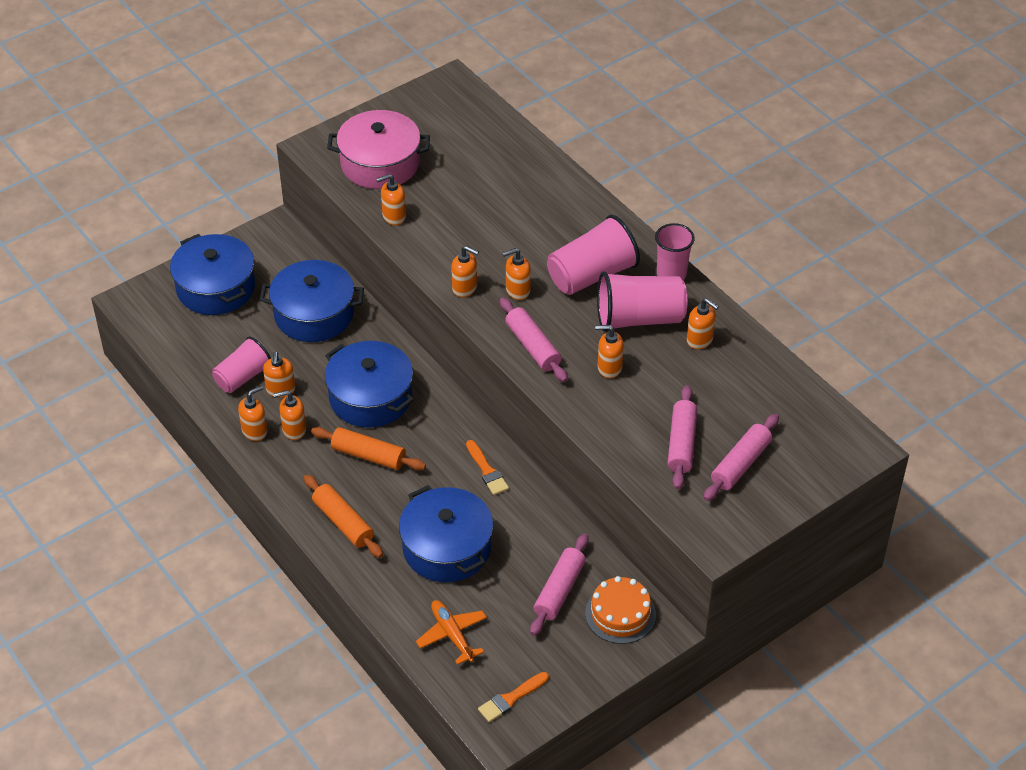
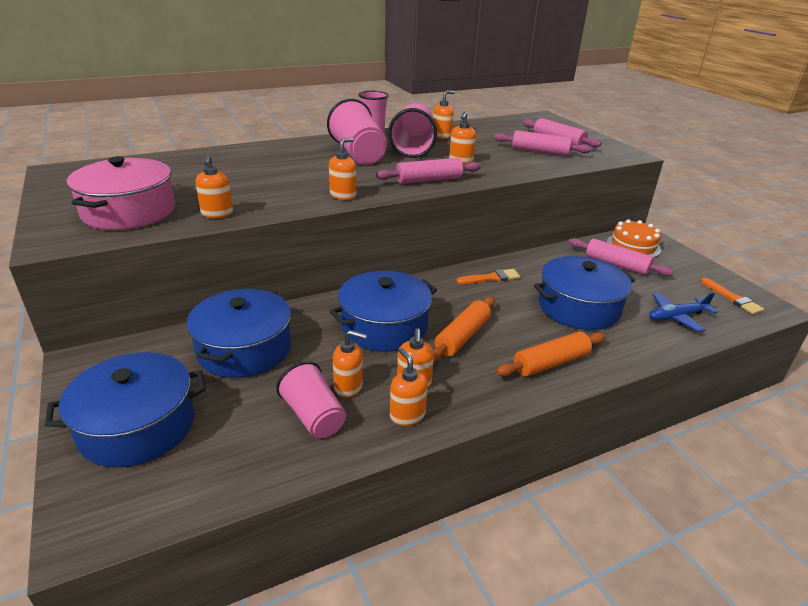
camera: 80 degrees left, 15 degrees down
(452, 635) = (676, 317): orange plane -> blue plane
(517, 290) = (359, 178): orange soap dispenser -> none

